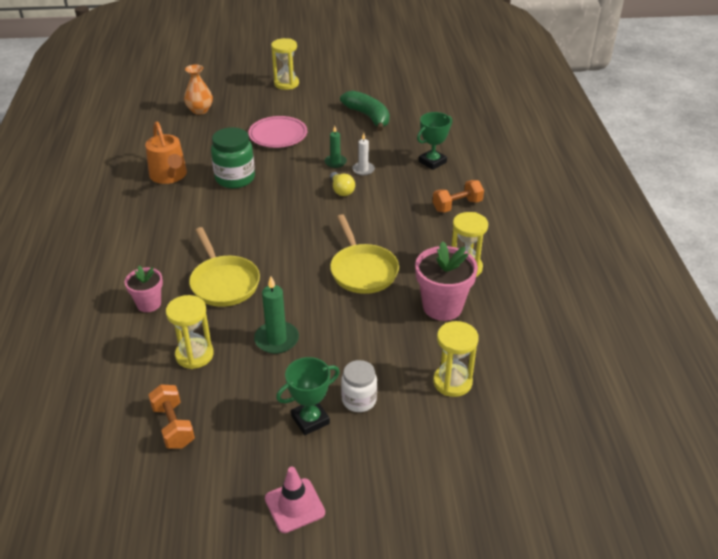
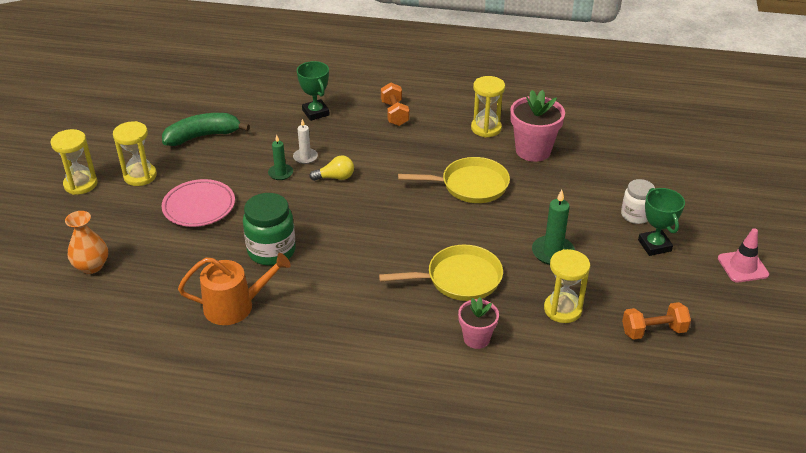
camera: 75 degrees left, 0 degrees up
(452, 382) = (622, 164): yellow hourglass -> yellow hourglass (140, 176)

